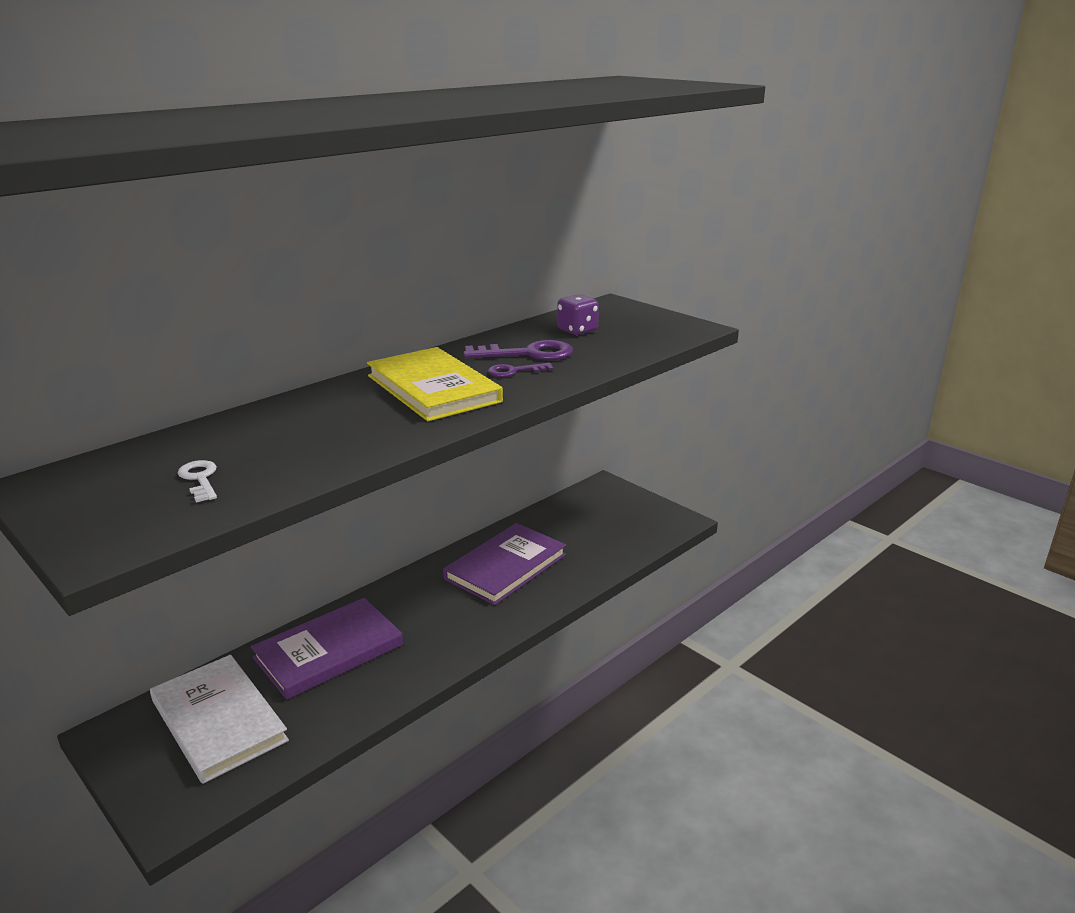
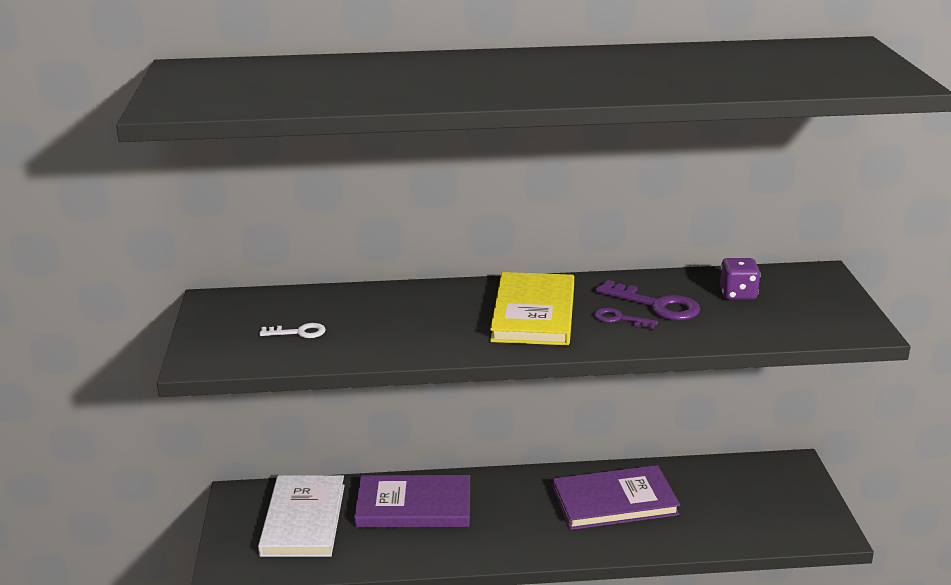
camera: 40 degrees right, 0 degrees up
(200, 479) = (298, 332): white key -> white key turned 75 degrees clockwise

